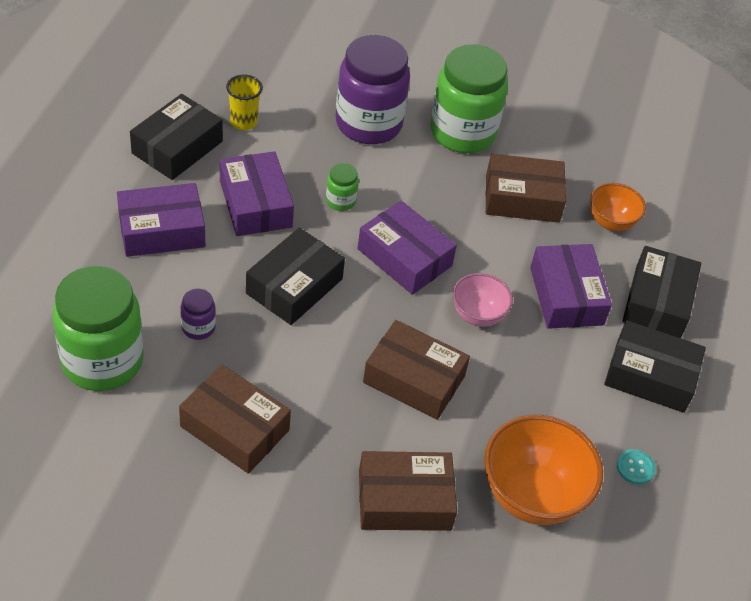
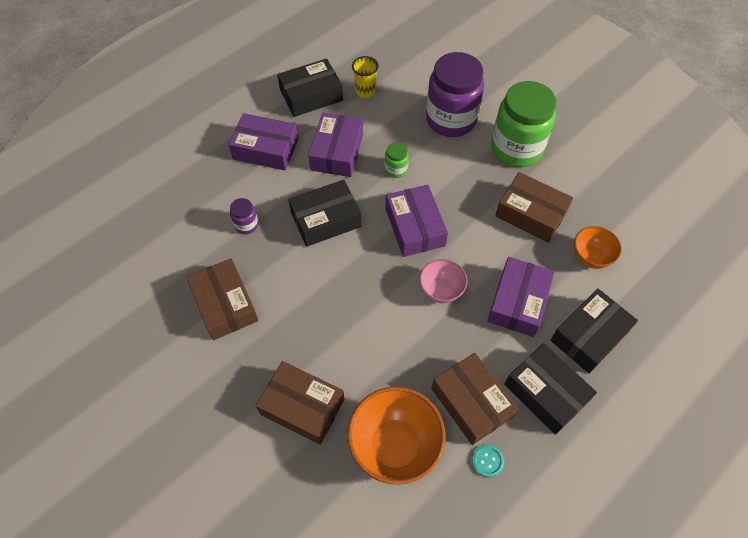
camera: 35 degrees right, 10 degrees up
(102, 361) = (175, 224): green jar -> none
(414, 379) = (365, 320): brown box -> brown box (471, 402)

